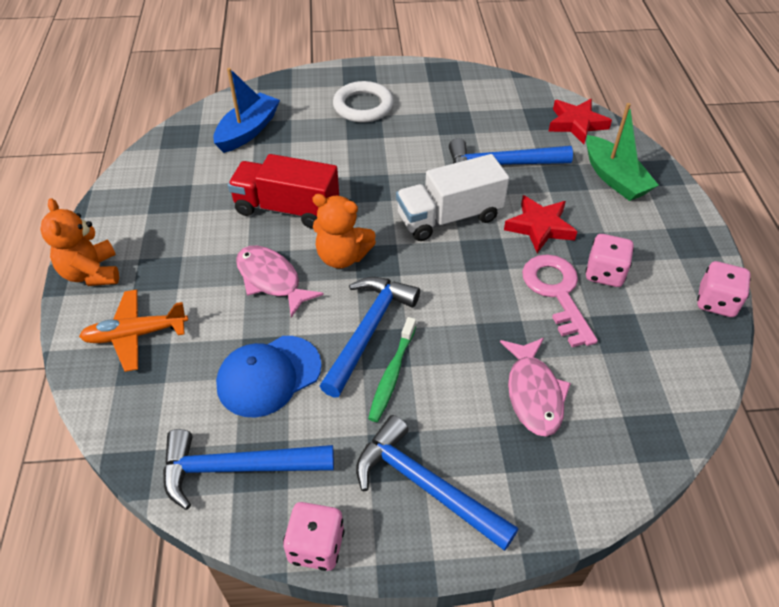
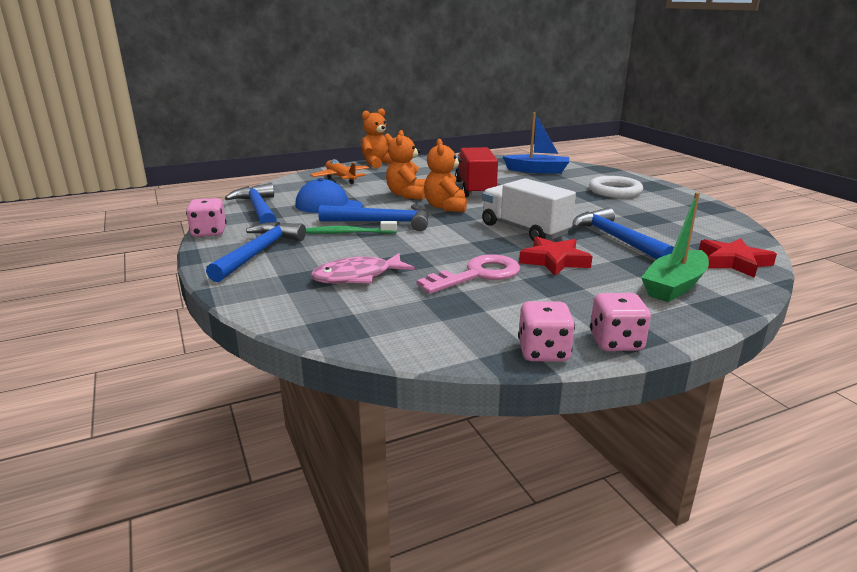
camera: 70 degrees right, 25 degrees down
(271, 280) = (407, 195): pink fish -> orange teddy bear
(604, 273) = (524, 292): pink dice -> pink dice (616, 342)

